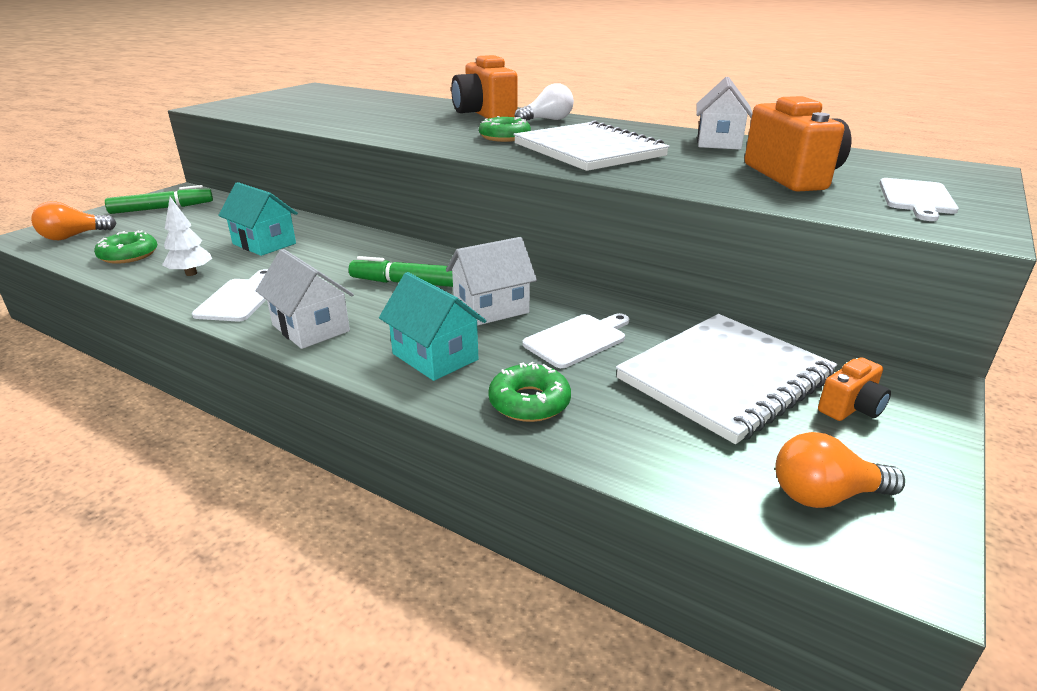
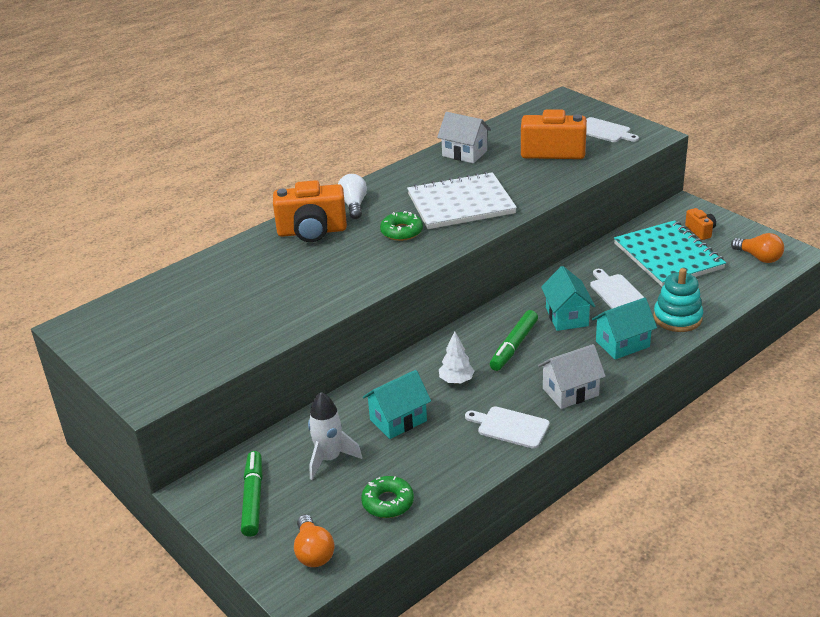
camera: 70 degrees left, 5 degrees up
(191, 273) = (449, 457): white tree -> white tree (456, 381)
(208, 225) = (329, 459): none -> white rocket
(491, 309) = (567, 317): white house -> turquoise house
(529, 402) = (677, 318): green donut -> turquoise stacking toy
(724, 378) = (668, 256): white notebook -> turquoise notebook
(825, 495) = (759, 257): orange light bulb -> orange light bulb turned 60 degrees counterclockwise

